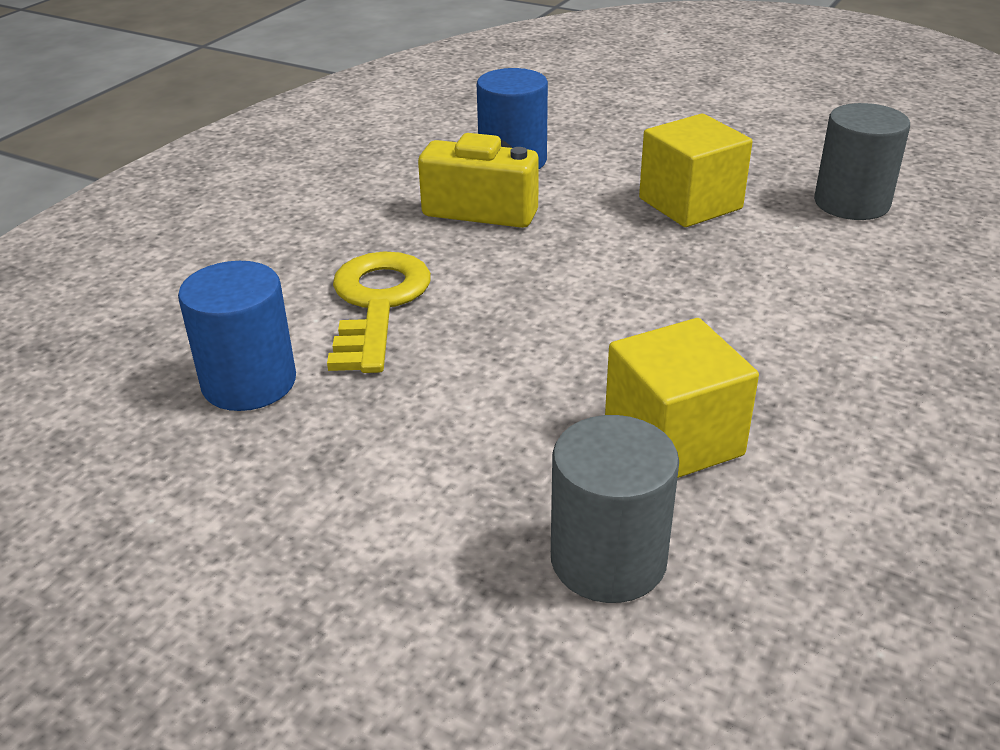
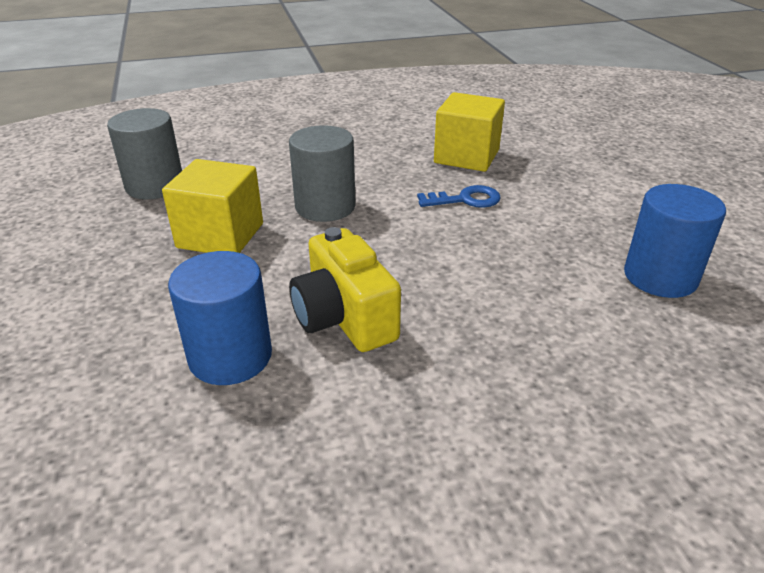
camera: 135 degrees left, 0 degrees up
(377, 304) = (526, 284): yellow key -> none
(561, 363) = (465, 200): none -> blue key
(608, 560) = (548, 144): grey cylinder -> grey cylinder (325, 207)

